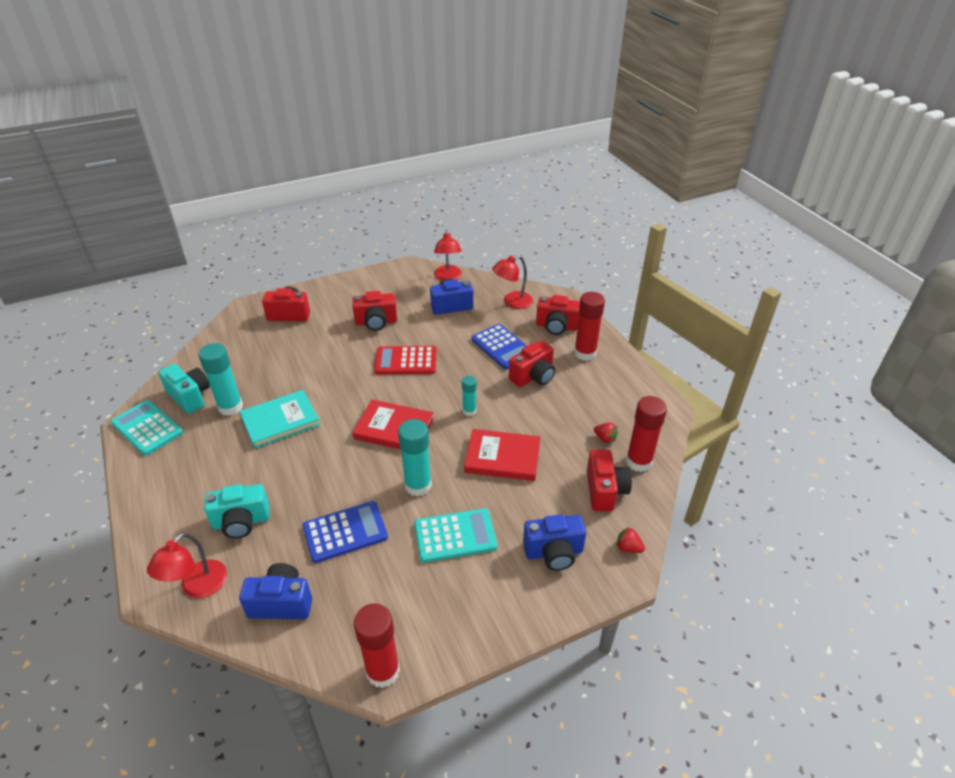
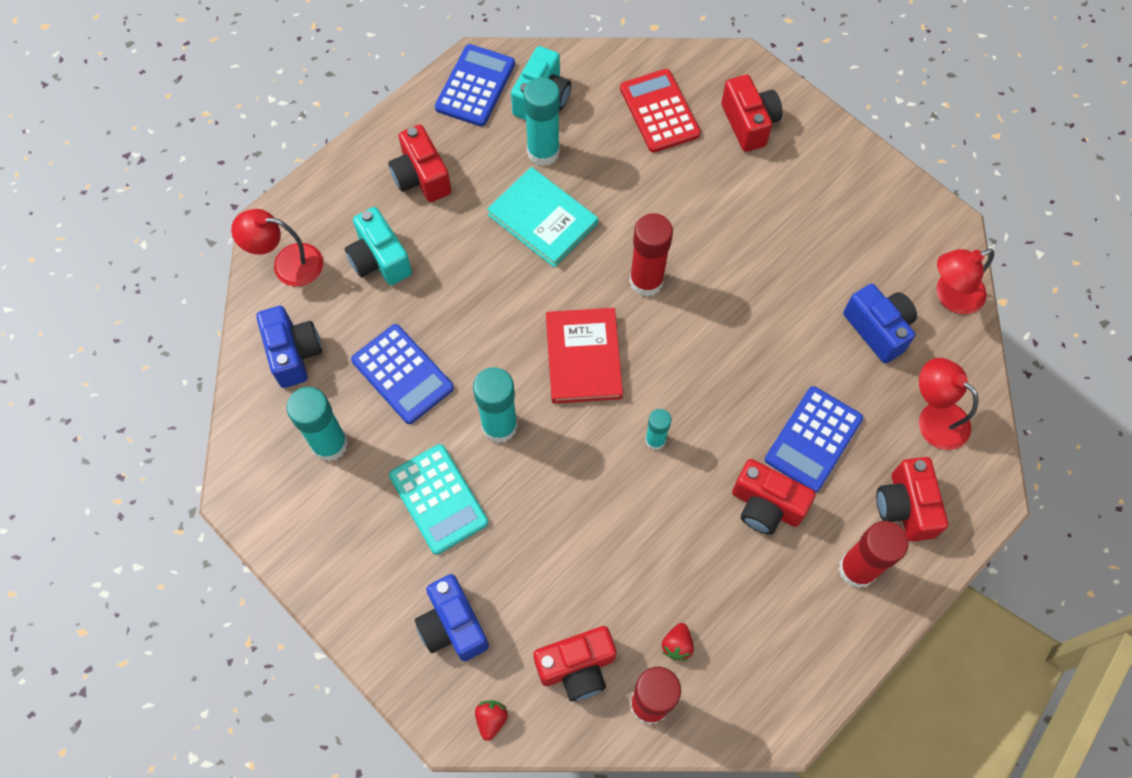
camera: 70 degrees right, 25 degrees up
(147, 428) = (475, 86): turquoise calculator -> blue calculator
(375, 596) = (330, 444): none -> turquoise glue stick
(376, 322) = (786, 242): red camera -> red camera (421, 177)
(383, 671) = (246, 489): red glue stick -> red glue stick (646, 281)
(406, 361) = (720, 317): red calculator -> red calculator (659, 111)
(502, 457) = (585, 513): red book -> none

